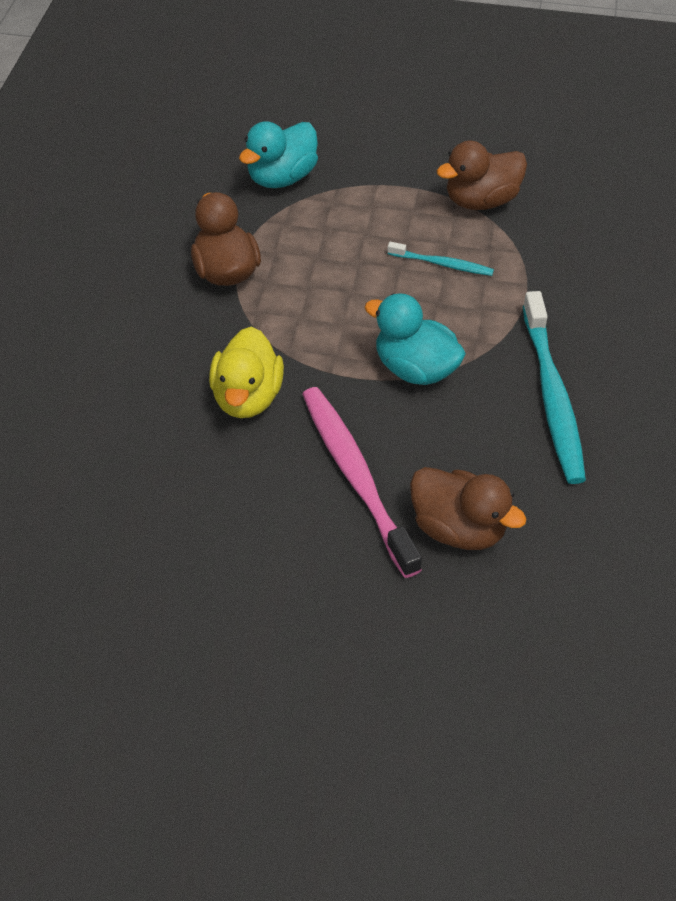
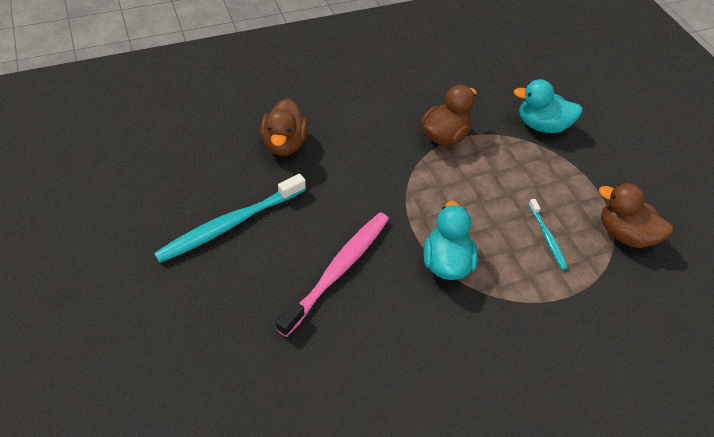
camera: 55 degrees right, 0 degrees up
(247, 397) = (359, 190): yellow duck -> none
(458, 528) = (334, 344): brown duck -> brown duck (284, 144)
(552, 397) = (485, 353): turquoise toothbrush -> turquoise toothbrush (229, 225)

